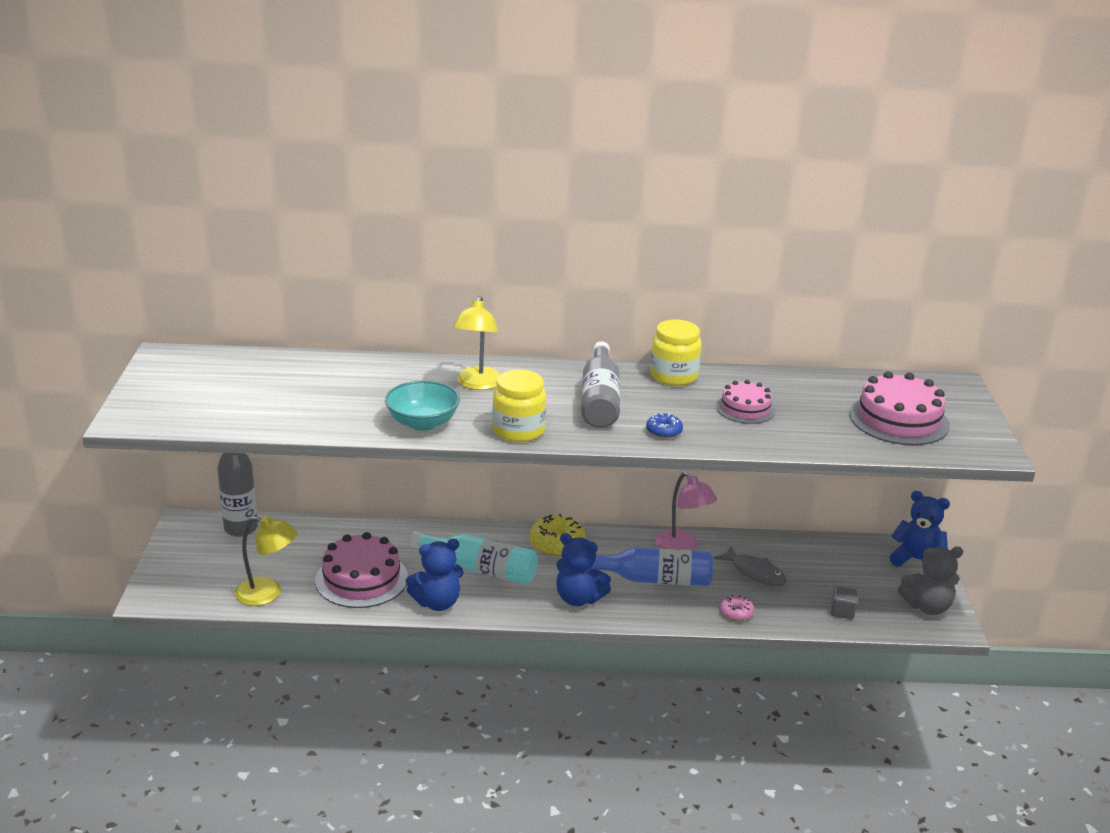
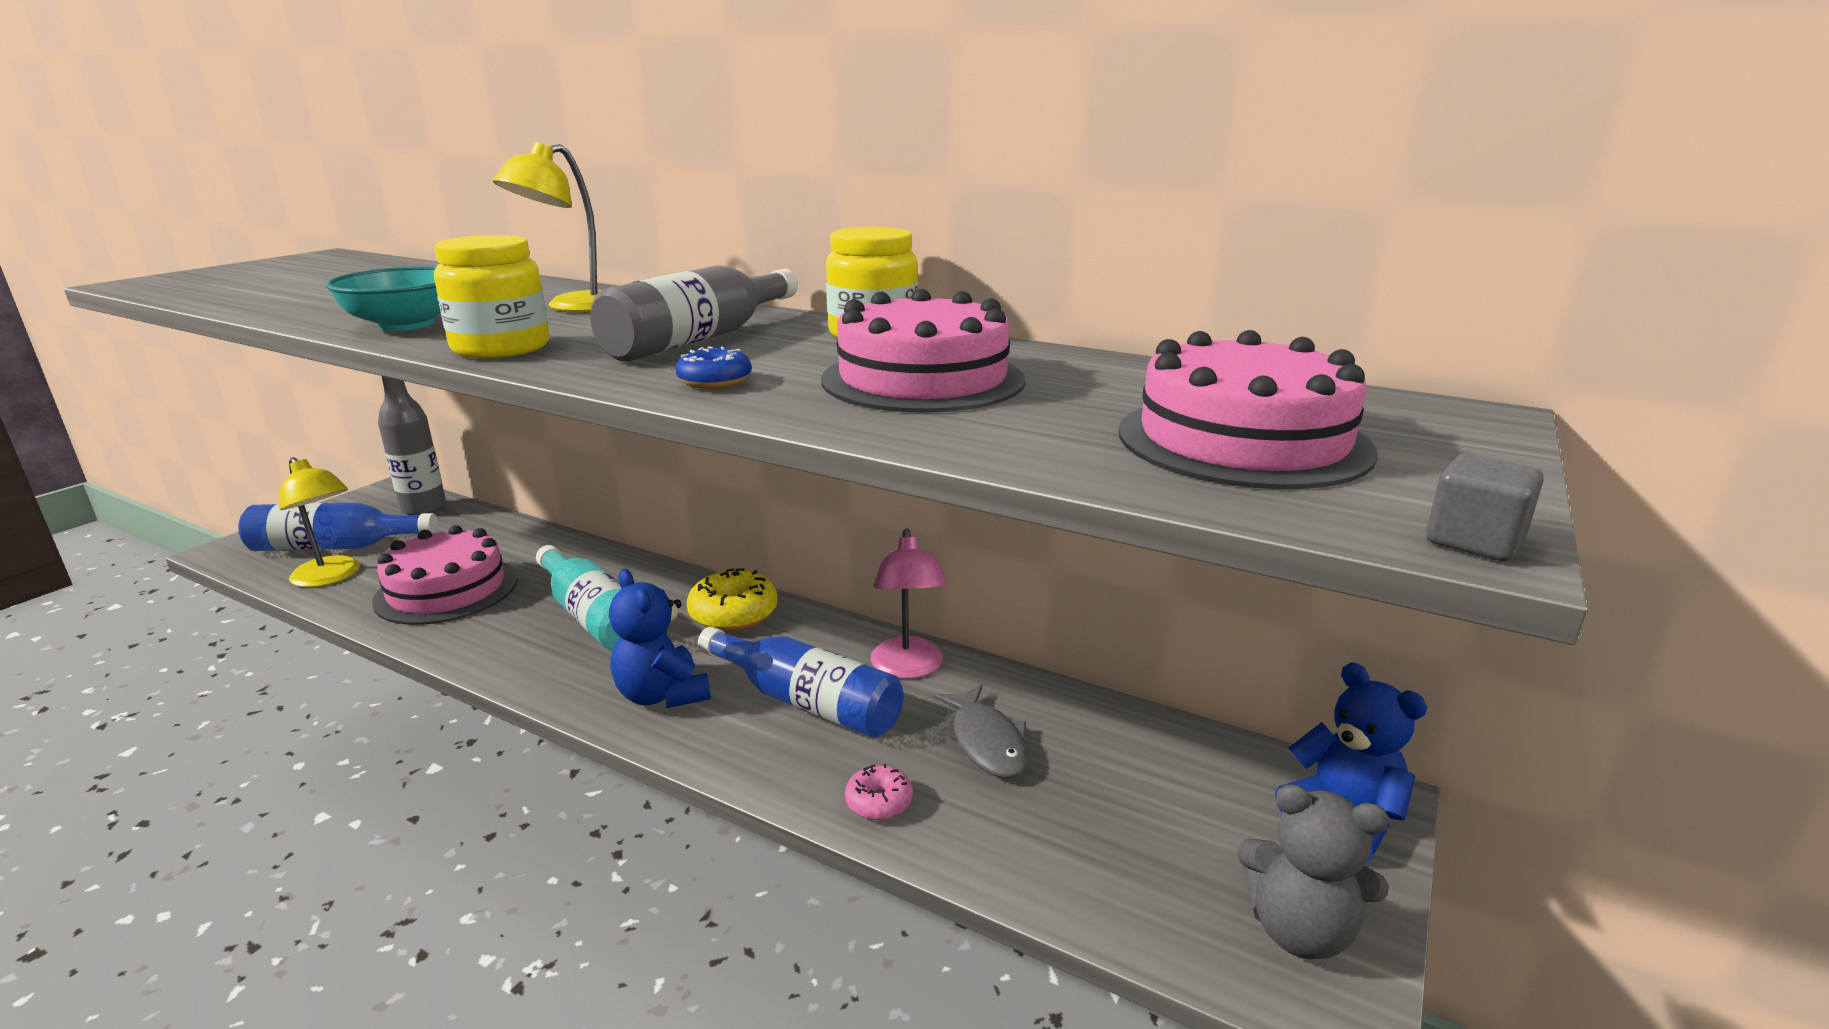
camera: 30 degrees right, 5 degrees down
(229, 573) = (335, 547): none -> blue bottle
(437, 603) = (480, 643): blue teddy bear -> none
(745, 408) = (923, 379): pink cake -> pink cake, size x1.65
(842, 611) = (1090, 871): grey cube -> grey cube (1473, 541)

